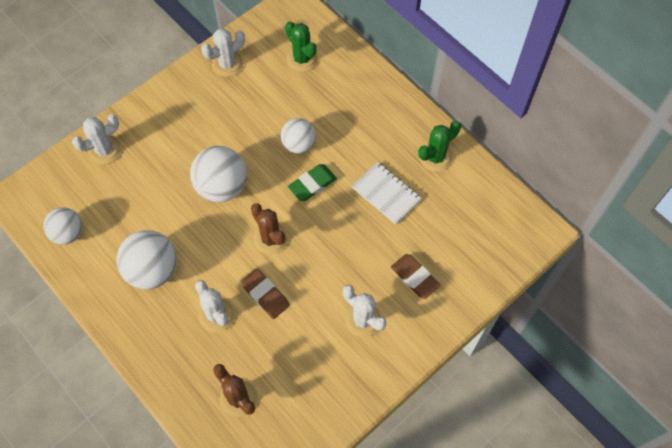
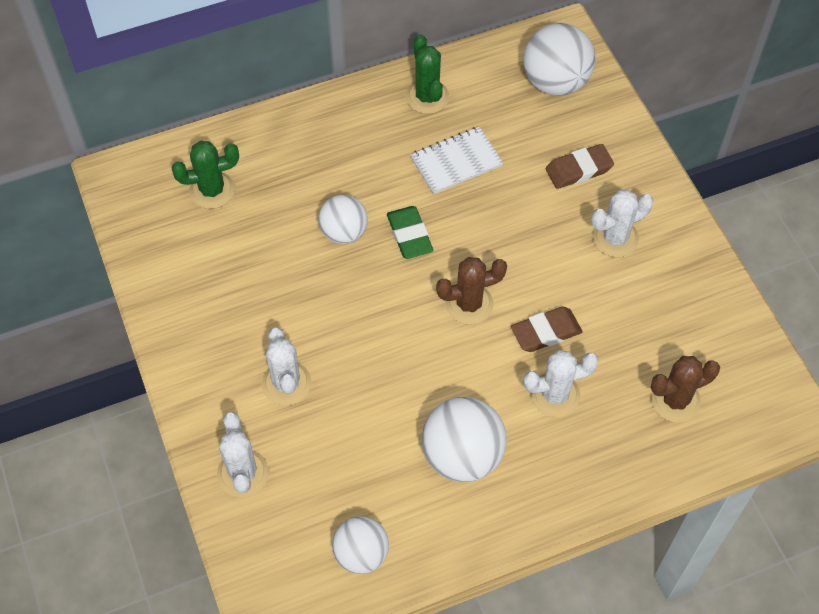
camera: 70 degrees left, 5 degrees down
(222, 187) = (369, 339): white ball -> white ball (555, 82)
(227, 64) = (174, 279): white cactus -> white cactus (286, 383)

